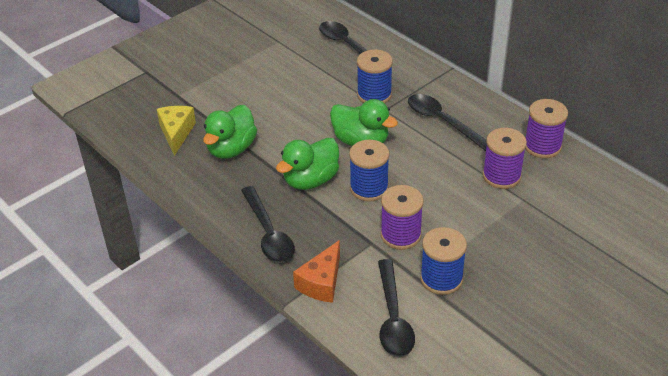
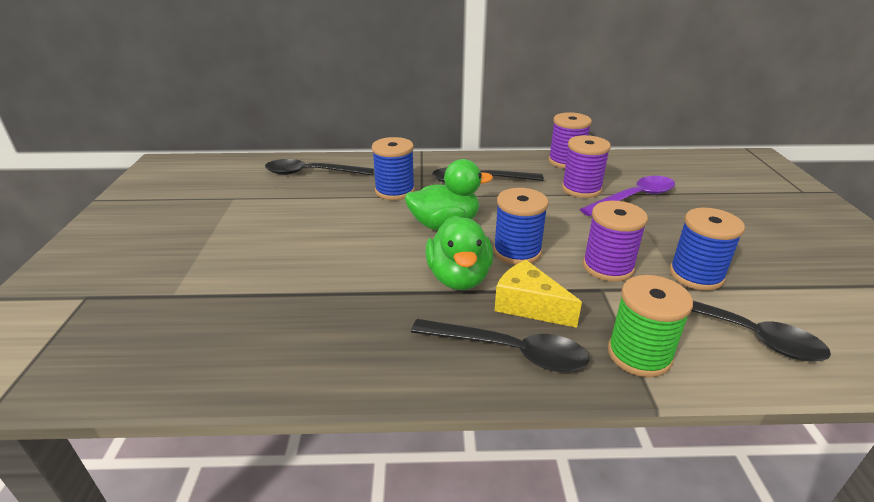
camera: 50 degrees left, 10 degrees down
(176, 133) = (230, 331): yellow cheese -> yellow cheese (529, 306)
(231, 149) = (328, 304): green duck -> none
(321, 282) = (639, 354): orange cheese -> green spool
(524, 209) = (634, 198): none -> purple spoon

